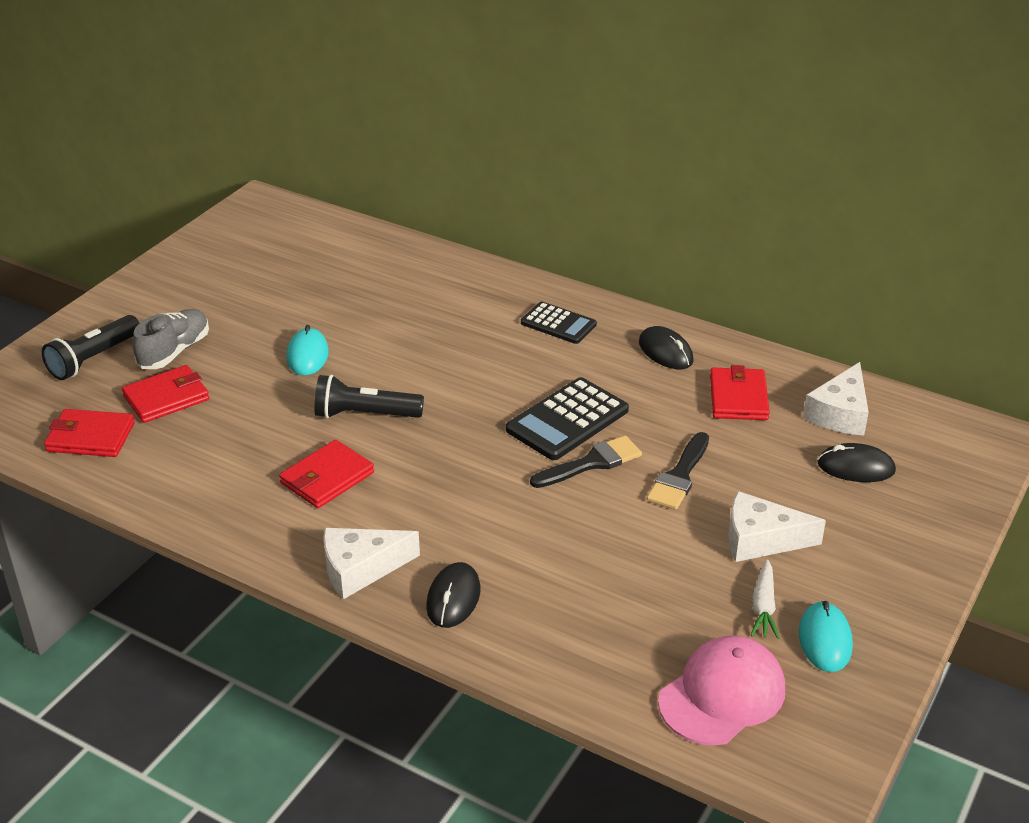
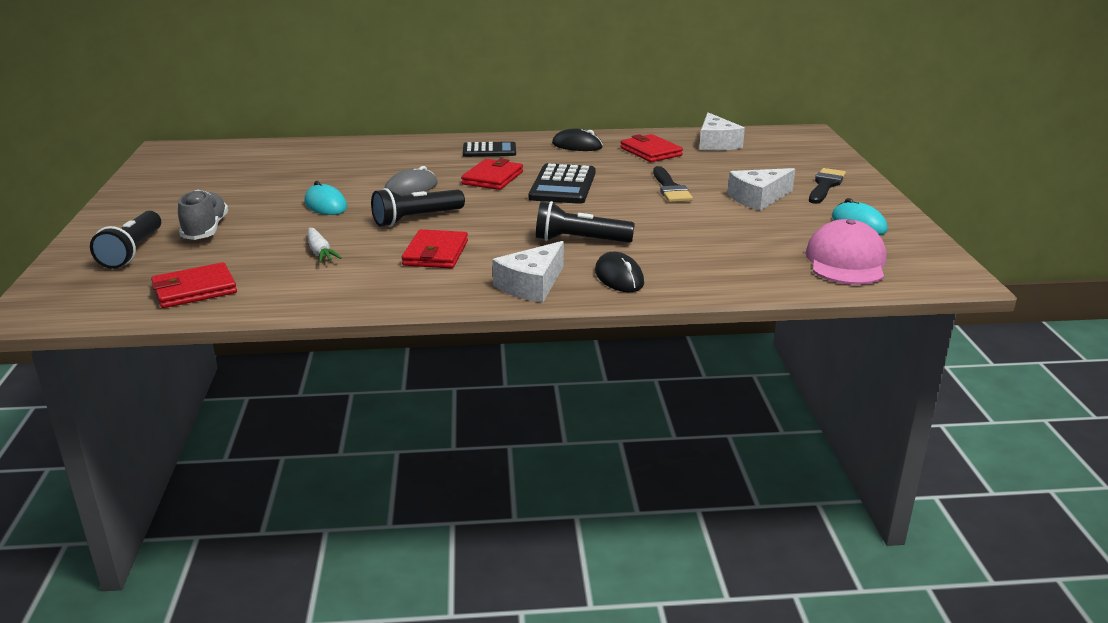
camera: 35 degrees left, 10 degrees down
(166, 398) = (235, 253): red wallet -> red wallet (492, 178)
(411, 360) = (411, 188): none -> grey mouse
(481, 522) = (580, 240): none -> black flashlight
(591, 463) = (608, 198): black brush -> black brush (825, 185)
(763, 607) = (806, 222): white carrot -> white carrot (320, 252)
(855, 467) = (759, 159): black mouse -> none

